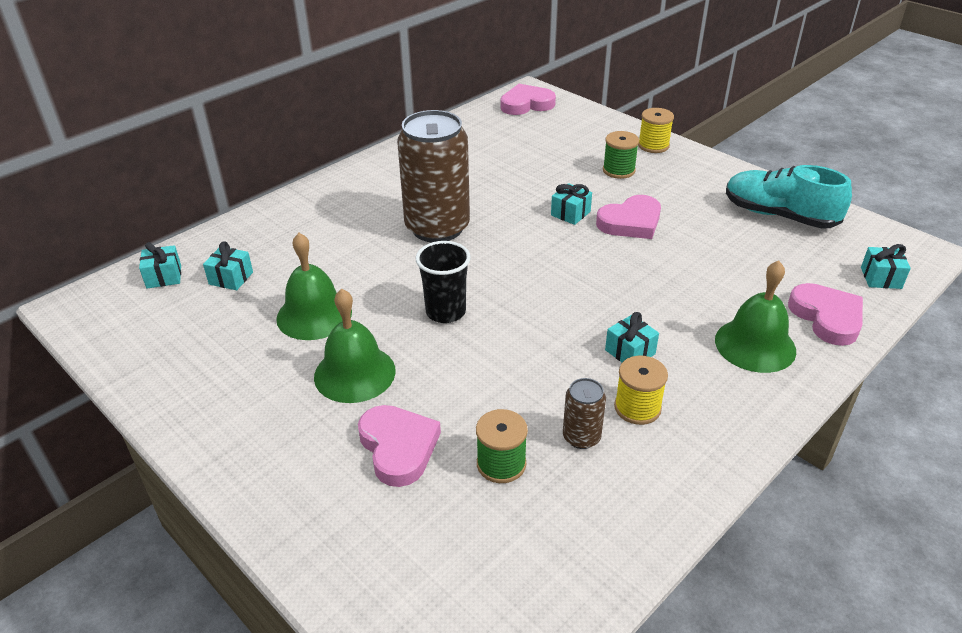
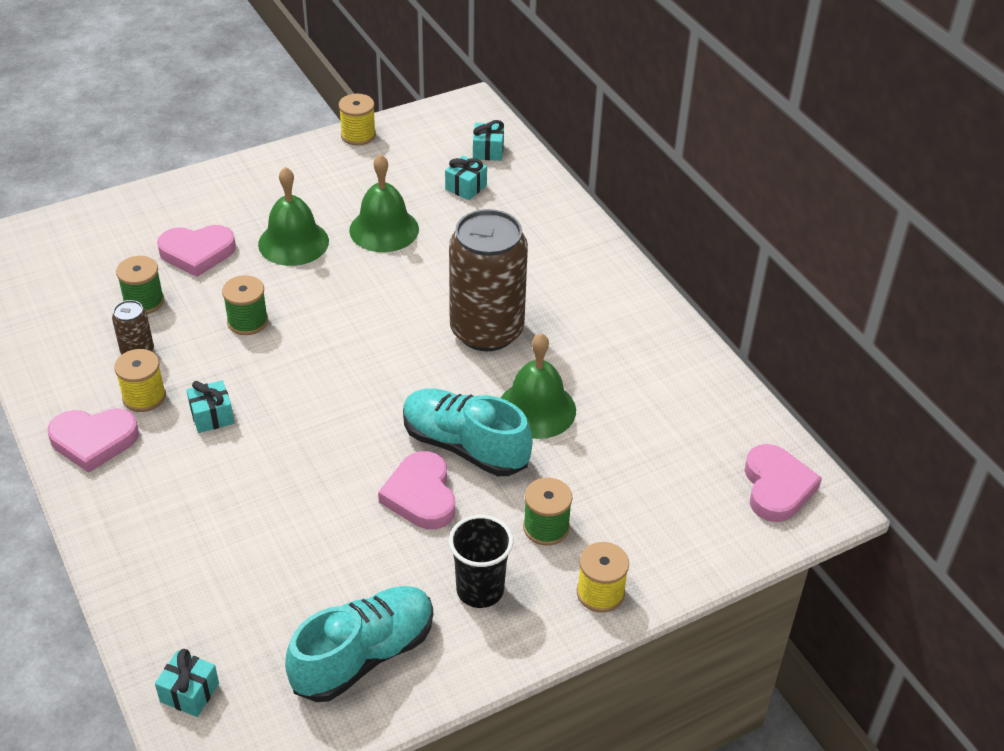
camera: 105 degrees right, 5 degrees up
(135, 378) = (358, 135): none -> yellow spool
(445, 312) = (341, 308): black cup -> black cup (480, 590)
(493, 369) = (247, 321): none -> green spool
(570, 213) = (465, 446): turquoise gift -> turquoise shoe
(755, 345) = (162, 513): green bell -> green bell (536, 409)
(827, 317) = (161, 597): pink heart -> pink heart (94, 441)

